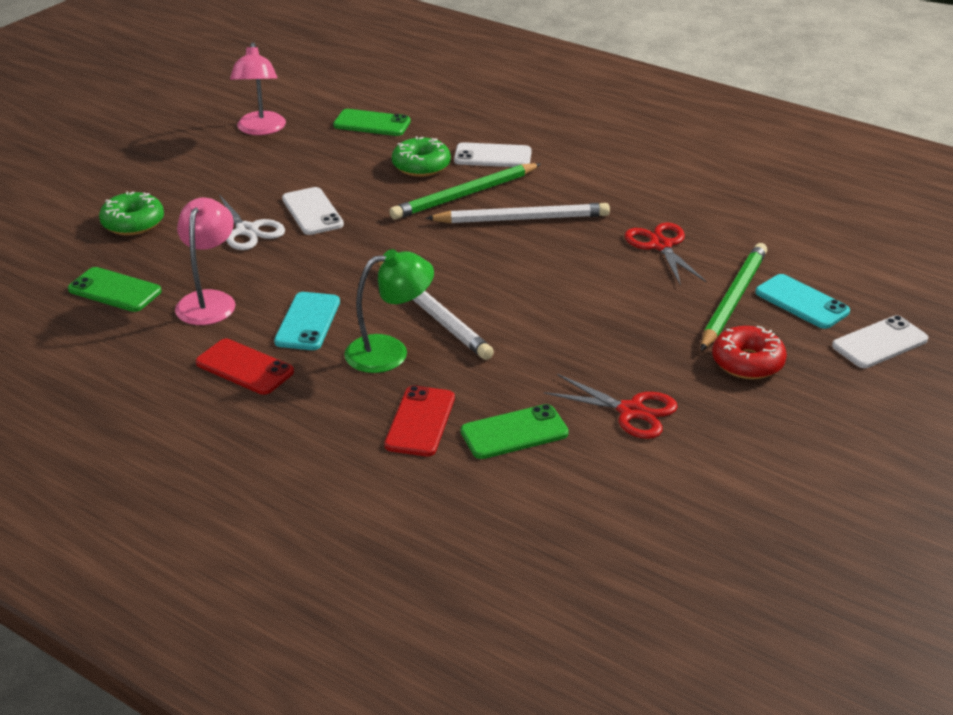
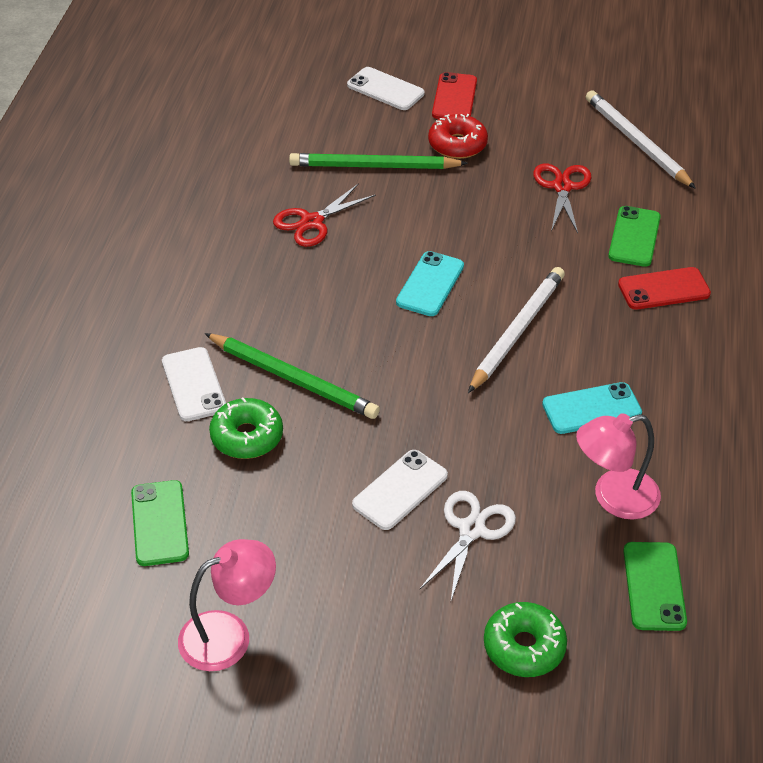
camera: 115 degrees left, 10 degrees up
(244, 367) = (686, 422): red phone -> red phone (454, 98)
(389, 352) = (592, 338): green lamp -> none
(514, 432) = (634, 237): green phone -> green phone turned 60 degrees clockwise
(521, 219) = (317, 323): white pencil -> white pencil (637, 142)
(801, 302) = (353, 132): turquoise phone -> turquoise phone (430, 284)

